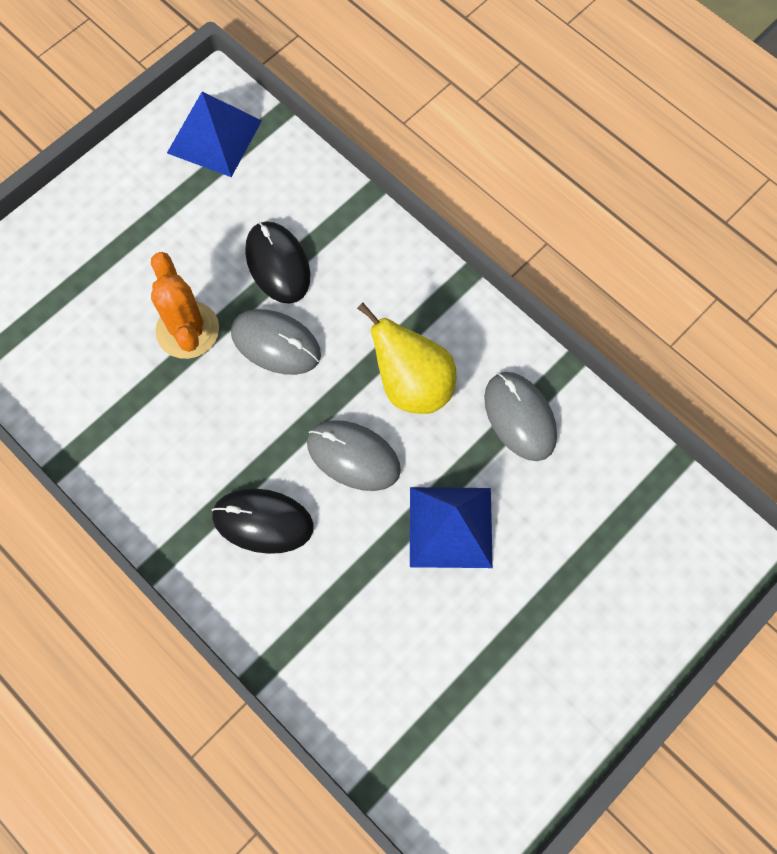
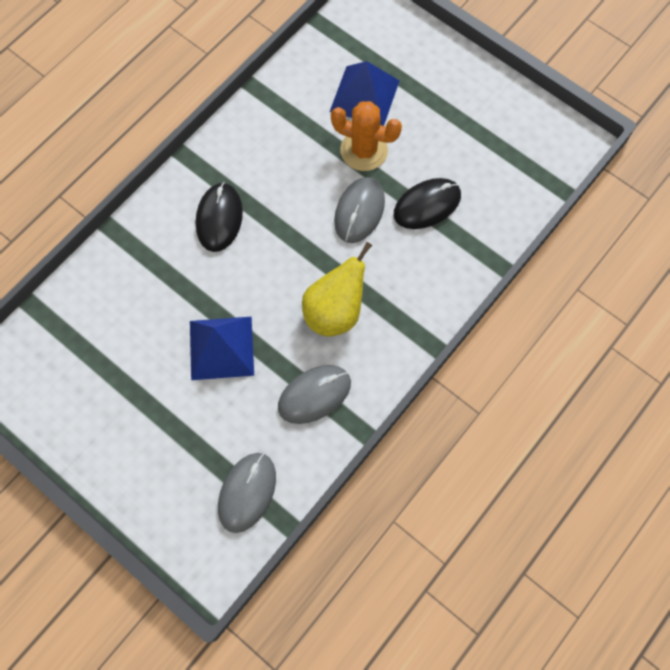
camera: 85 degrees right, 0 degrees up
(187, 330) = (364, 150): orange cactus -> orange cactus turned 45 degrees clockwise
(214, 136) = (534, 147): blue pyramid -> blue pyramid (364, 96)
(353, 456) = (272, 274): grey mouse -> grey mouse (247, 492)

